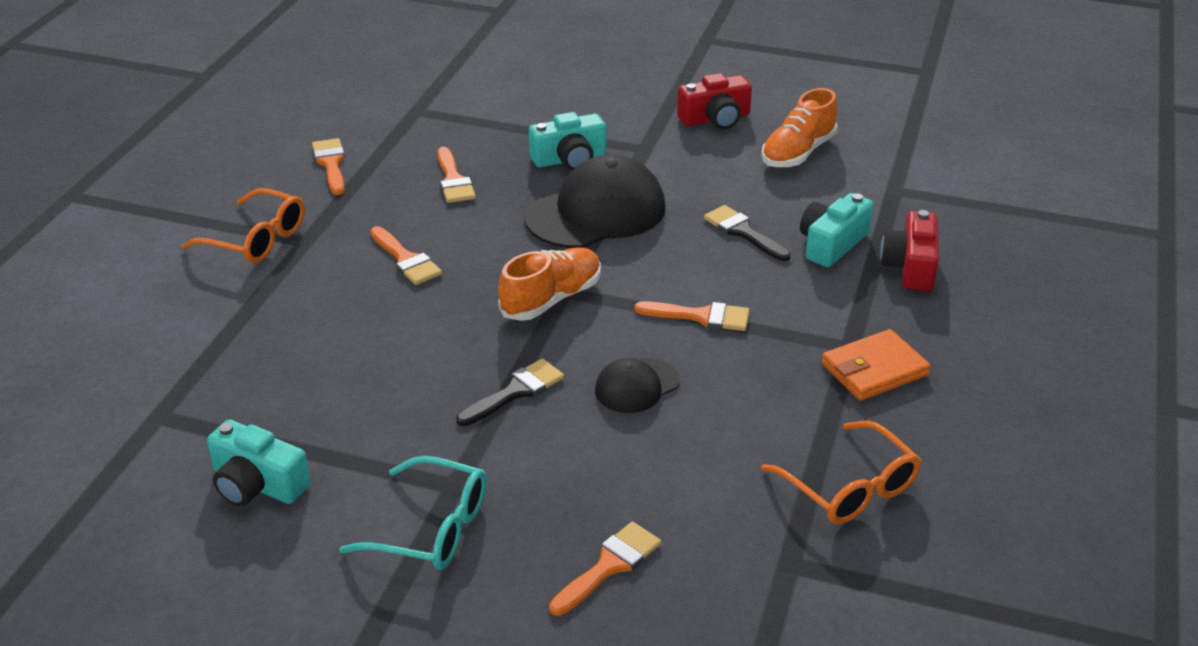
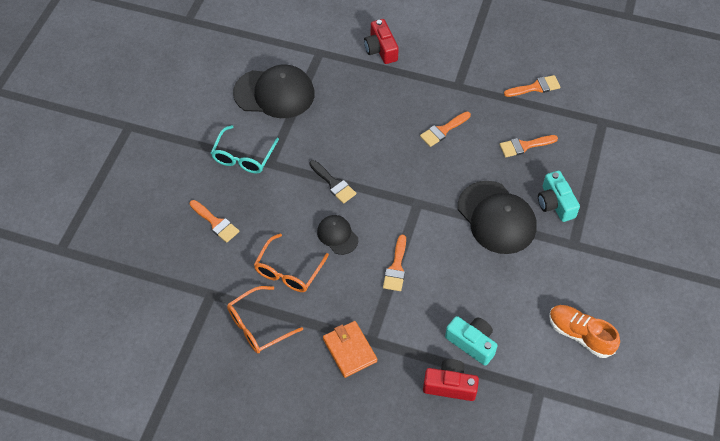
camera: 90 degrees right, 20 degrees up
(256, 239) = (457, 65): orange glasses -> orange glasses (288, 271)
(257, 484) = (274, 93): turquoise camera -> black cap
(551, 299) = (410, 197): orange shoe -> none
(715, 119) = (619, 287): red camera -> red camera (381, 49)
(743, 232) = (481, 294): black brush -> none

